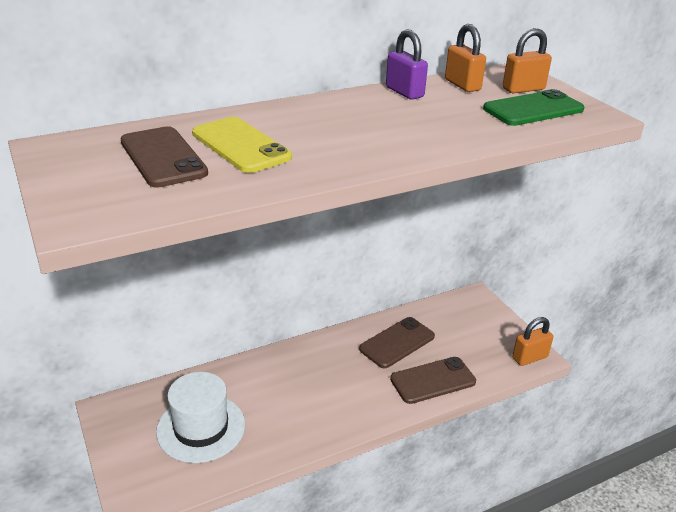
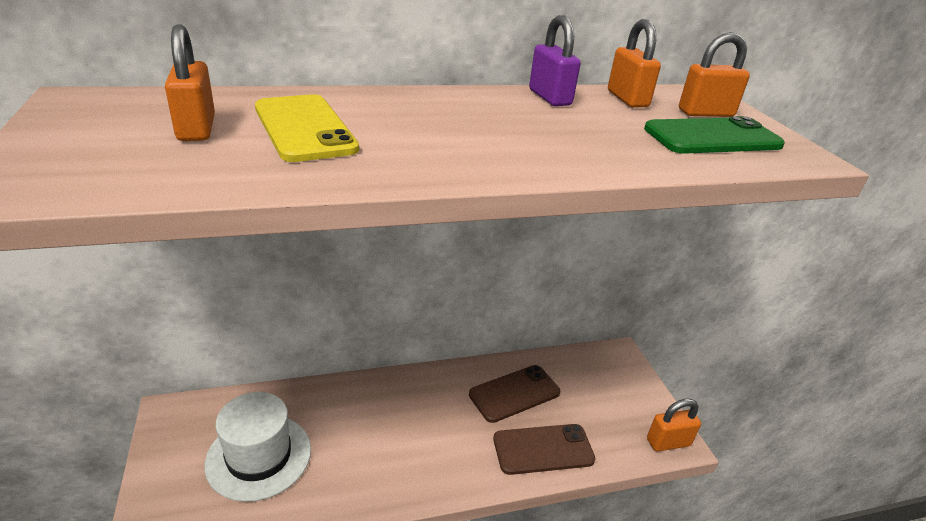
camera: 10 degrees right, 0 degrees up
(163, 157) = (196, 128): brown phone -> orange padlock

